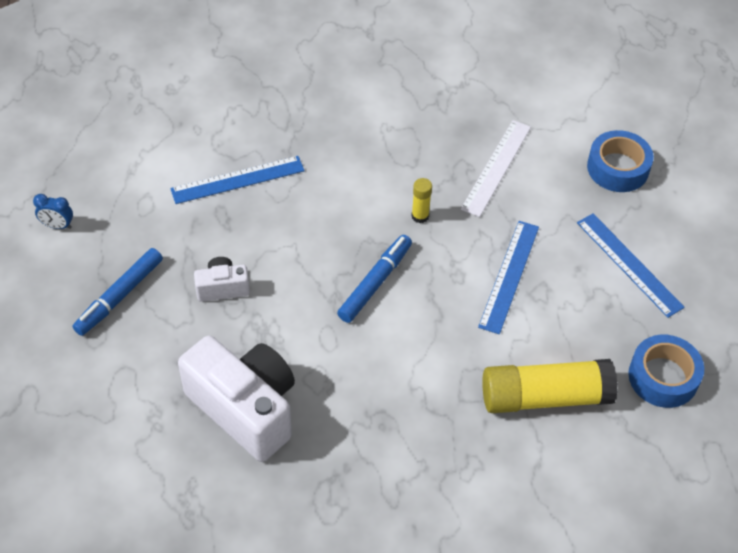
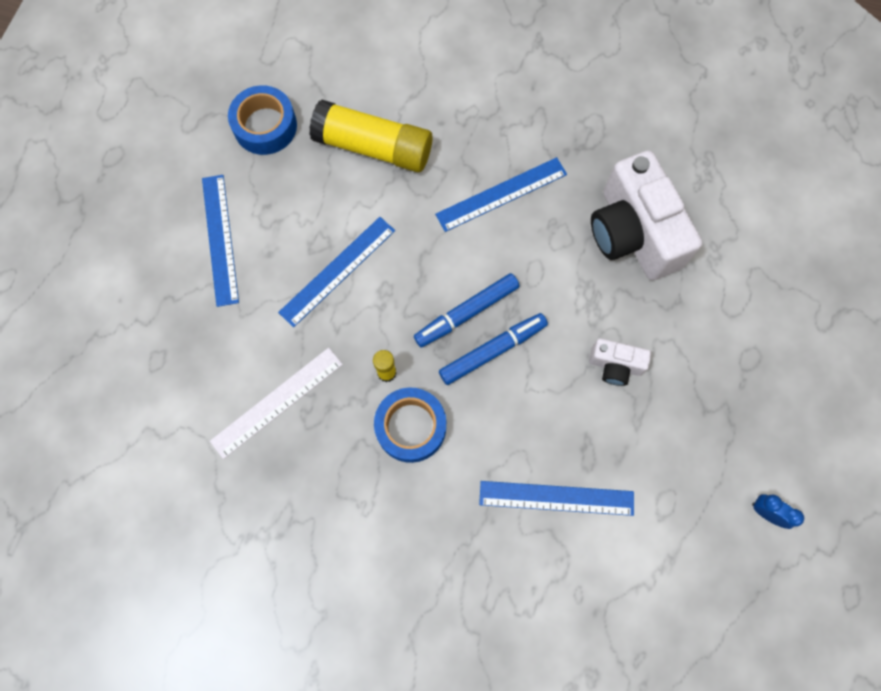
camera: 155 degrees left, 20 degrees up
(119, 296) = (719, 395): blue marker -> blue marker (492, 351)
(393, 398) = (501, 194): none -> blue ruler
(618, 168) = (155, 350): blue tape -> blue tape (411, 427)

